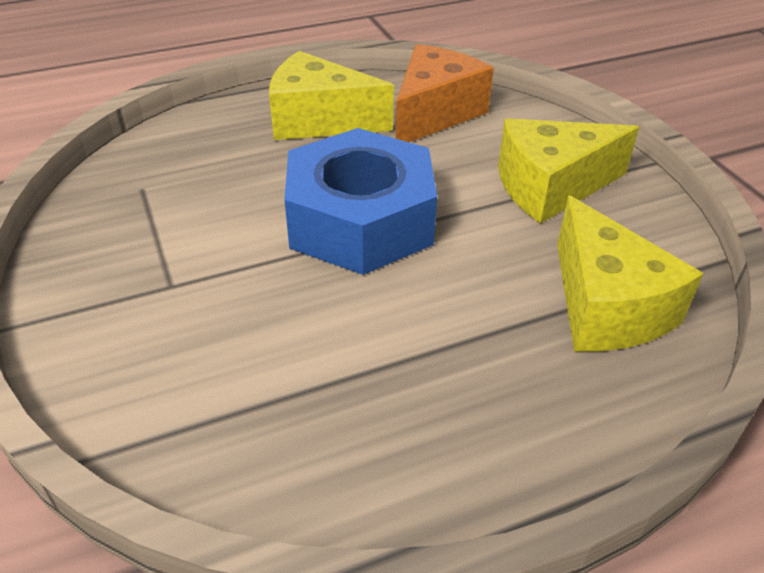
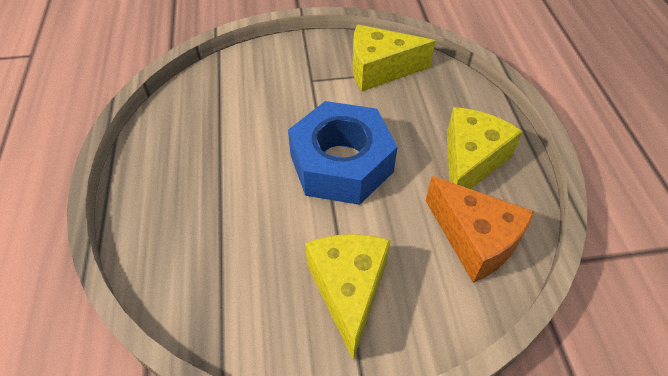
camera: 105 degrees right, 10 degrees up
(605, 306) = (212, 271): yellow cheese -> yellow cheese (380, 69)

